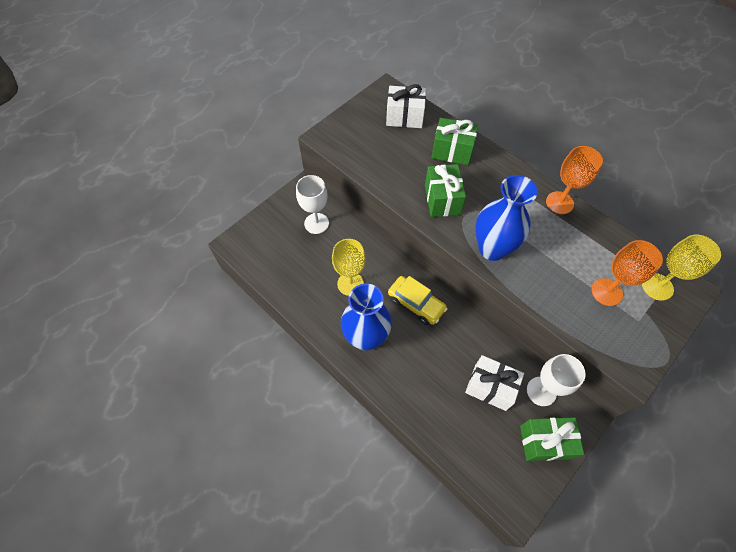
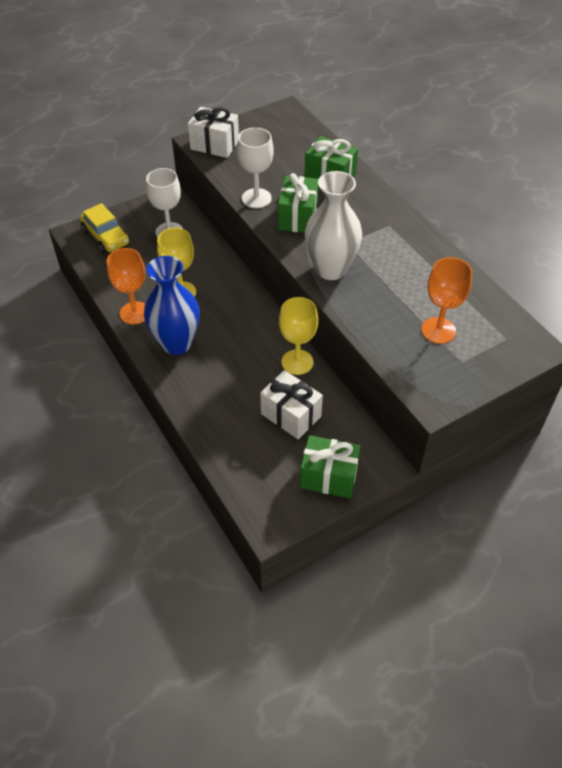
camera: 15 degrees right, 10 degrees down
(404, 117) = (293, 138): white gift -> white gift (214, 145)
(416, 304) = (244, 324): yellow car -> yellow car (106, 237)
(492, 249) = (331, 269): blue vase -> white vase
(541, 391) = (346, 431): white goblet -> white goblet (256, 198)
(559, 203) = (427, 243): orange goblet -> orange goblet (135, 313)
(657, 286) = (499, 337): yellow goblet -> yellow goblet (297, 362)

